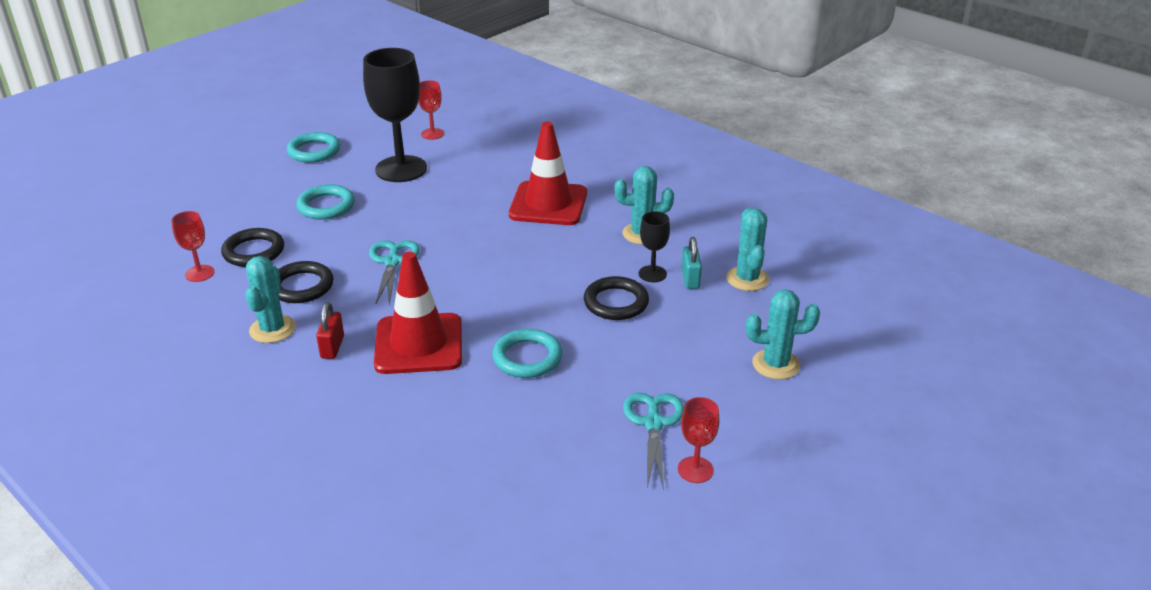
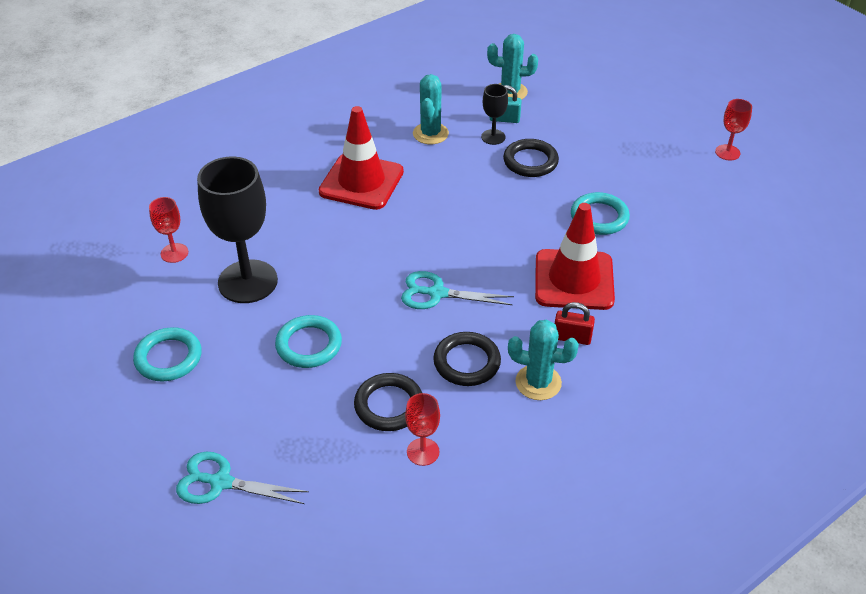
camera: 80 degrees left, 10 degrees up
(653, 423) = (680, 163): turquoise scissors -> turquoise scissors (221, 482)
(776, 364) = (618, 99): turquoise cactus -> none

